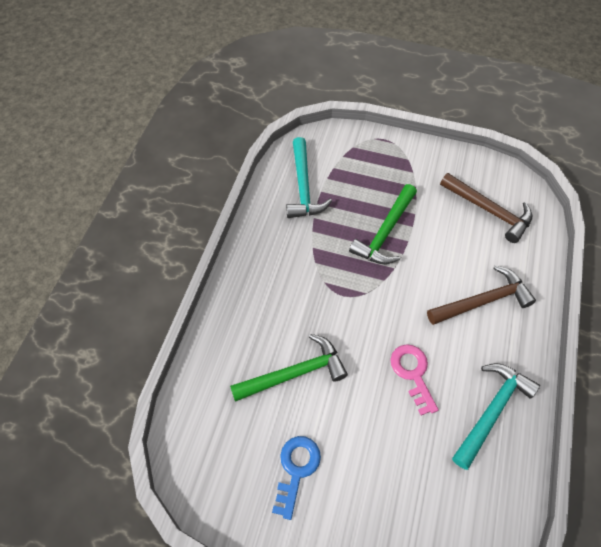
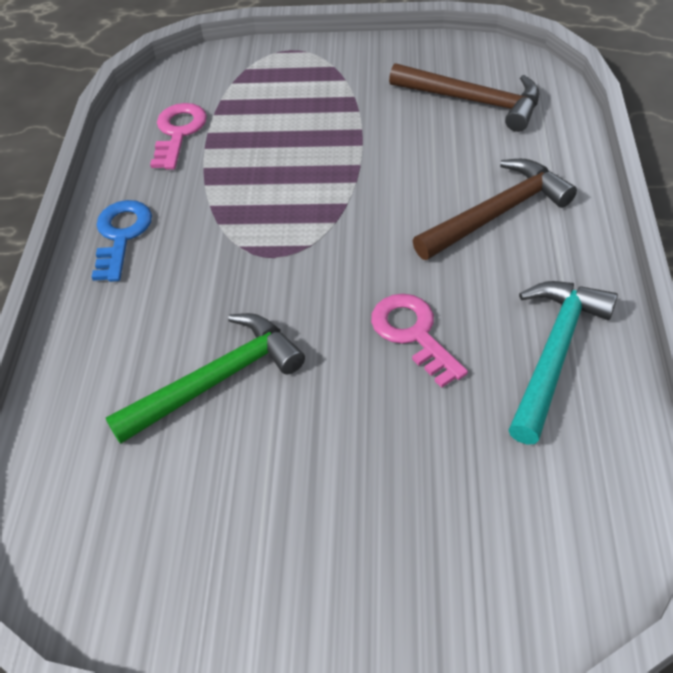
camera: 10 degrees left, 10 degrees down
(296, 469) = (249, 519): blue key -> blue key (121, 235)
(303, 187) = (178, 132): turquoise hammer -> pink key
(385, 232) = (321, 161): green hammer -> none

